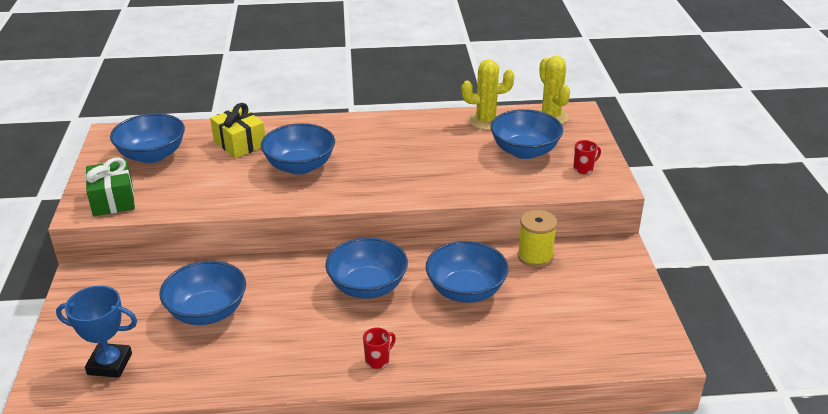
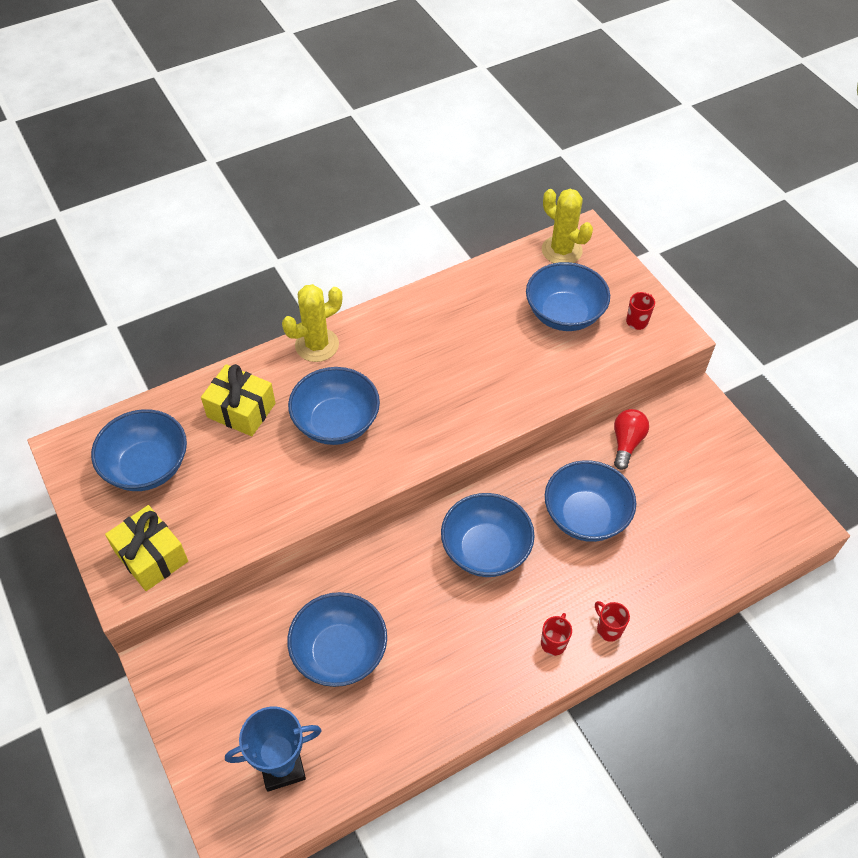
camera: 25 degrees left, 20 degrees up
(113, 200) = (151, 556): green gift -> yellow gift
(431, 367) = (608, 629): none -> red mug
(486, 121) = (497, 279): yellow cactus -> yellow cactus (317, 345)
(535, 256) = (626, 443): yellow spool -> red light bulb

